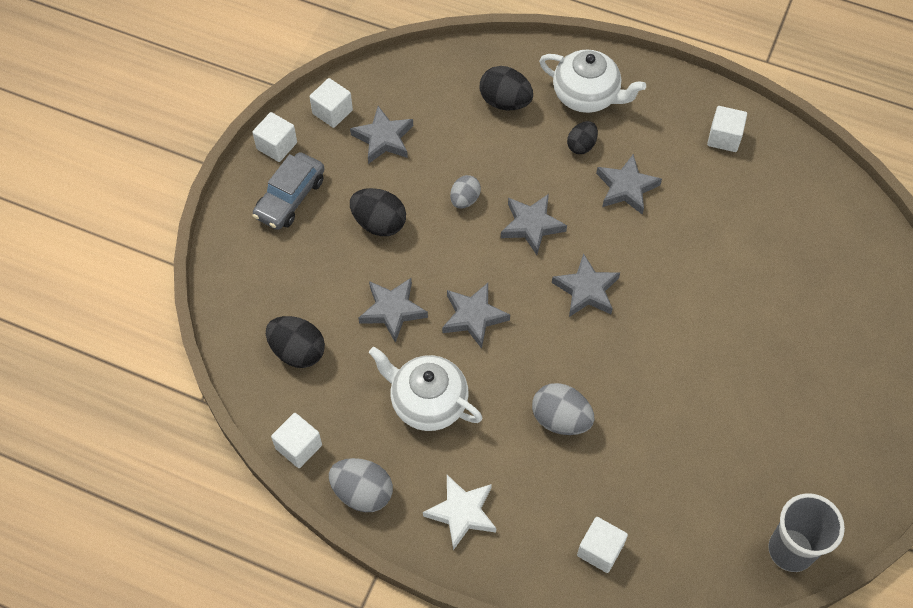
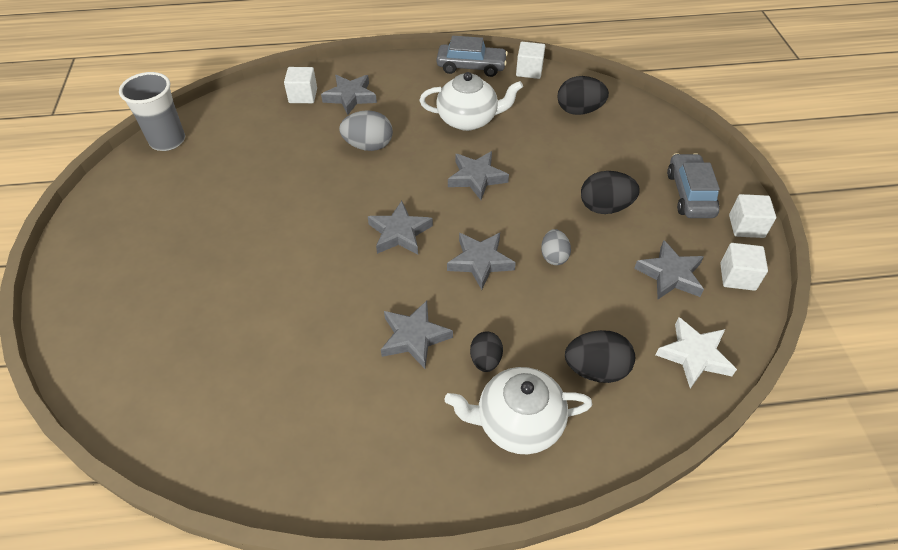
camera: 150 degrees right, 10 degrees down
(362, 493) = (471, 67): grey egg -> grey car
(392, 310) = (539, 157): grey star -> grey star (350, 97)
(462, 513) = (403, 80): white star -> white star (694, 355)
(724, 138) = (335, 449): white cube -> none

